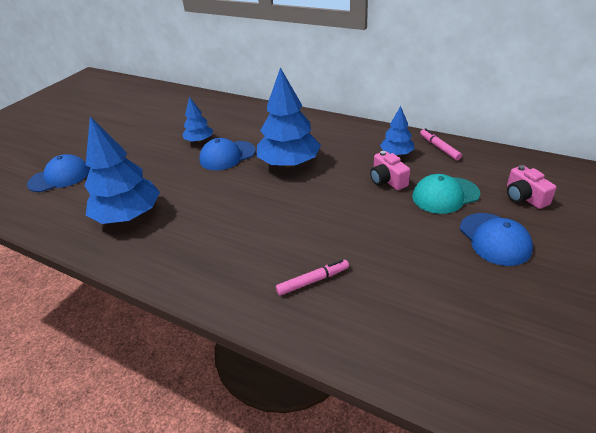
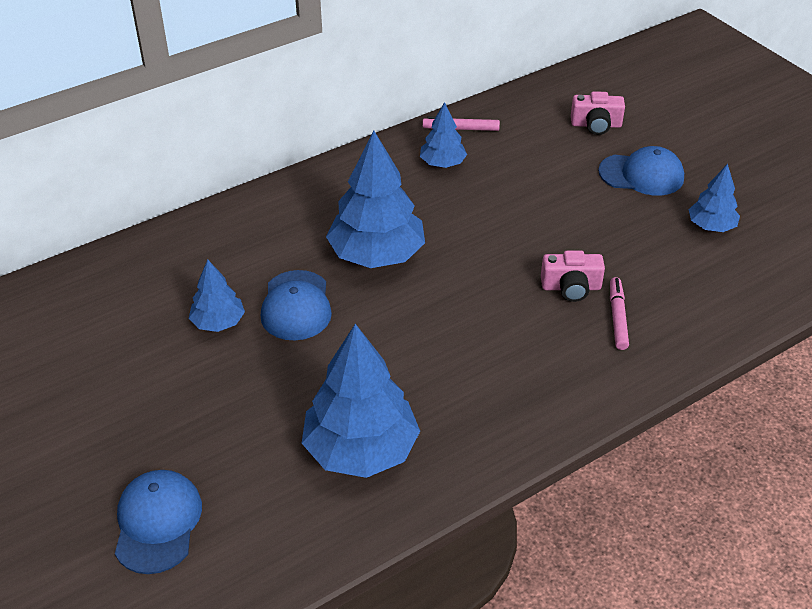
camera: 65 degrees left, 5 degrees up
(387, 180) = (489, 194): pink camera -> pink camera (571, 287)
(445, 195) = (551, 169): turquoise cap -> none
(476, 301) = (711, 226): none -> blue tree

